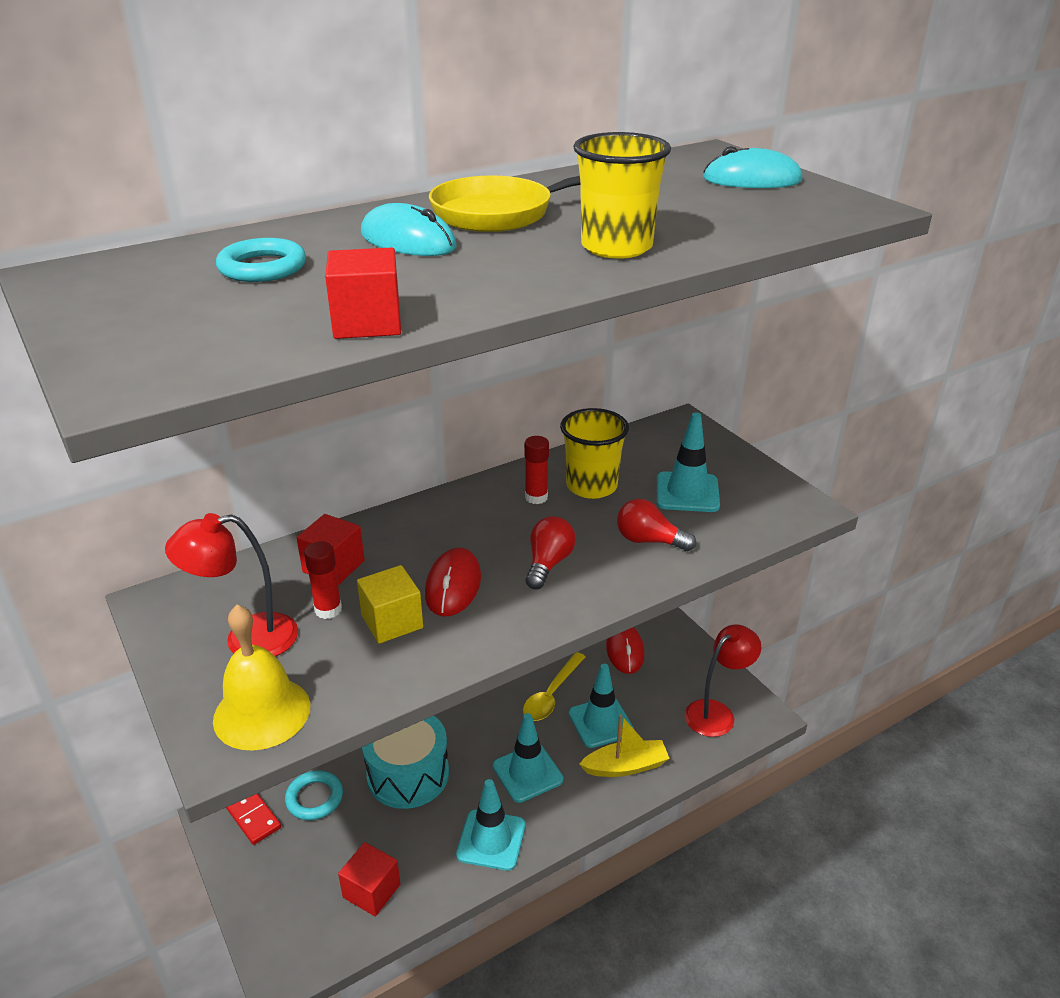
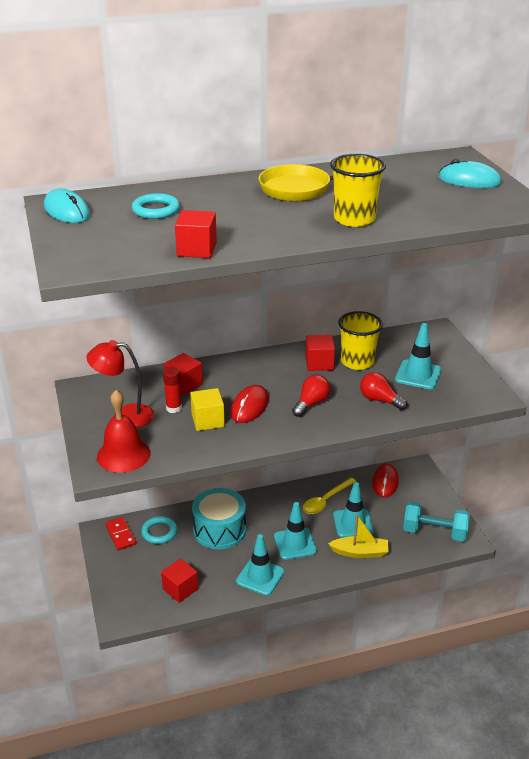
camera: 15 degrees right, 0 degrees up
(262, 712) = (123, 455): yellow bell -> red bell
(408, 241) = (239, 202): turquoise mouse -> turquoise mouse (67, 211)
(536, 497) = (319, 363): red glue stick -> red cube
(716, 712) = (434, 532): red lamp -> turquoise dumbbell

